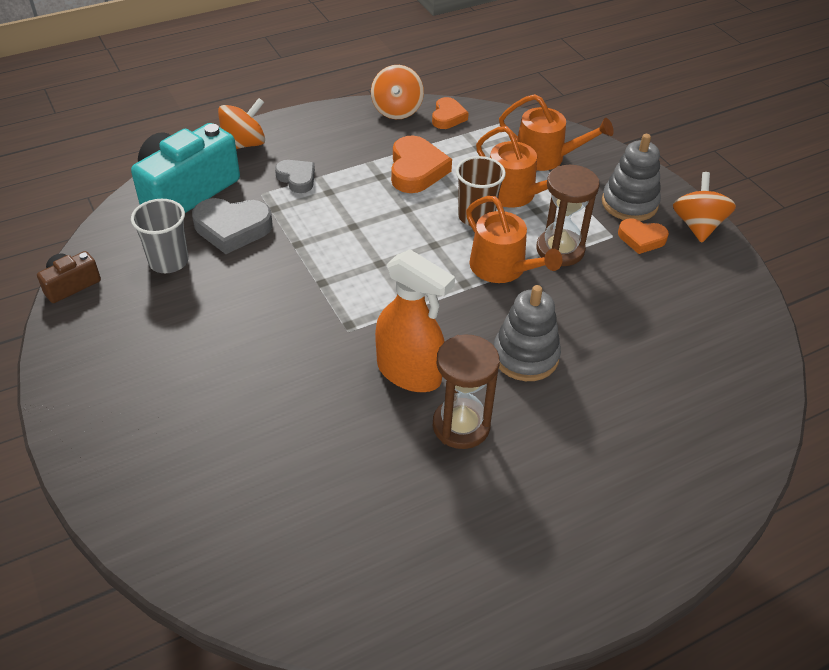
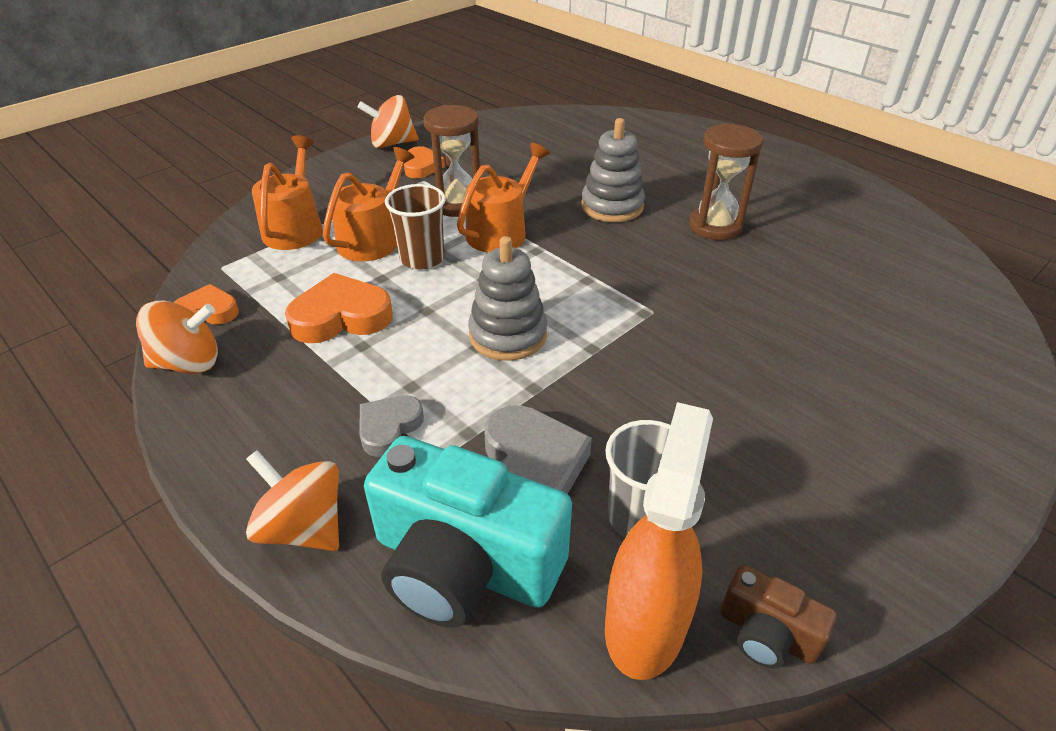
camera: 105 degrees left, 5 degrees down
(409, 373) = (679, 262): orange spray bottle -> orange spray bottle (645, 623)
(629, 203) = (369, 175): grey stacking toy -> grey stacking toy (508, 335)

